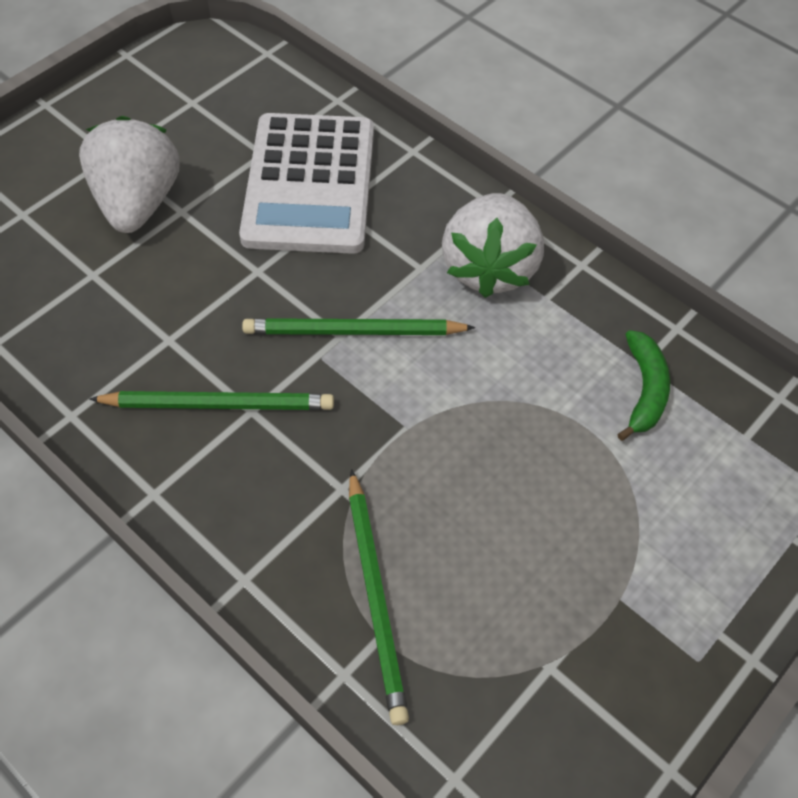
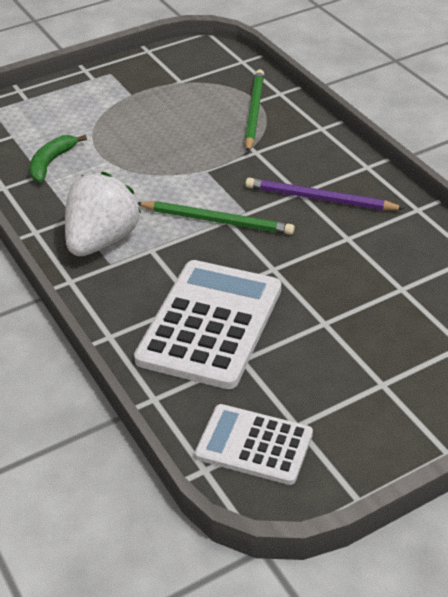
camera: 160 degrees left, 15 degrees down
(138, 203) = (360, 336): white strawberry -> none
(217, 404) = (320, 199): green pencil -> purple pencil
(228, 78) = (254, 445): none -> white calculator

